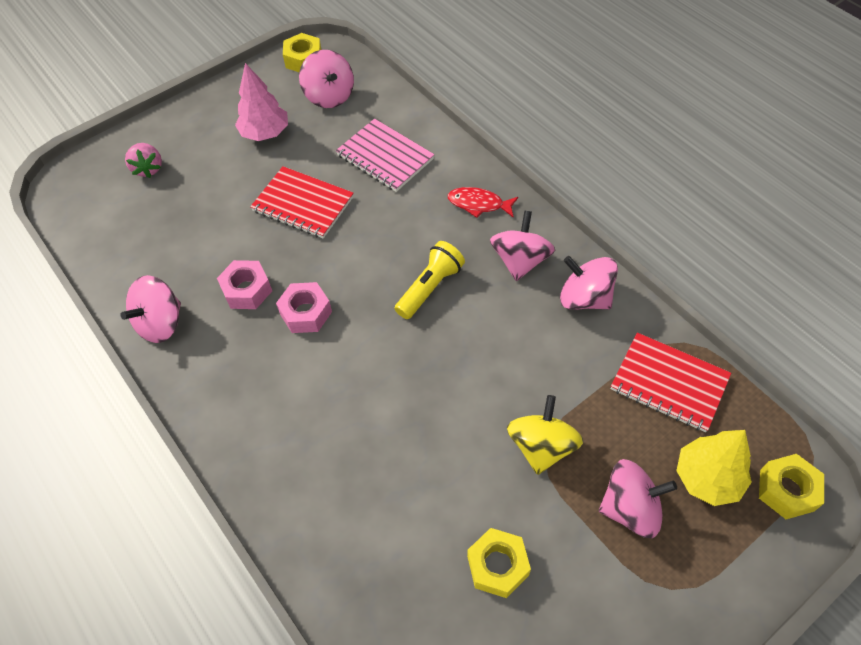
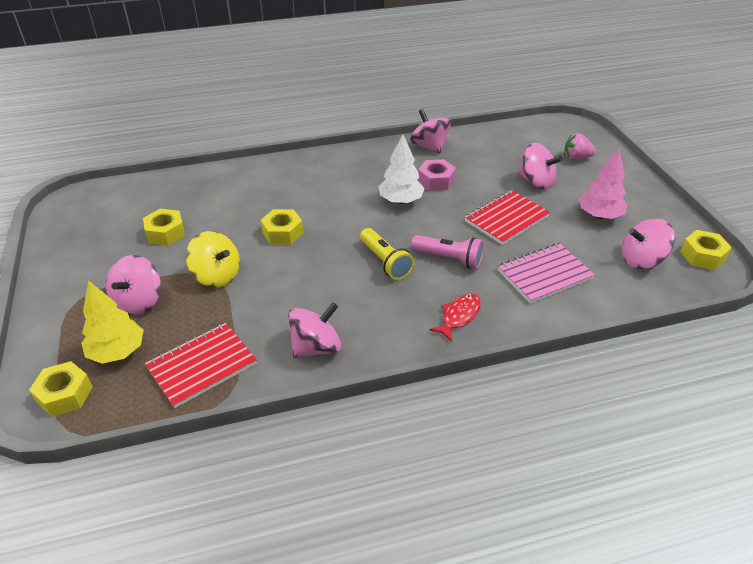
camera: 110 degrees right, 15 degrees down
(306, 313) = (400, 200): pink nut -> white tree
(397, 234) = (449, 259): none -> pink flashlight
(428, 414) = (282, 233): none -> yellow nut
(520, 261) = (380, 321): pink spinning top -> pink spinning top (536, 182)

